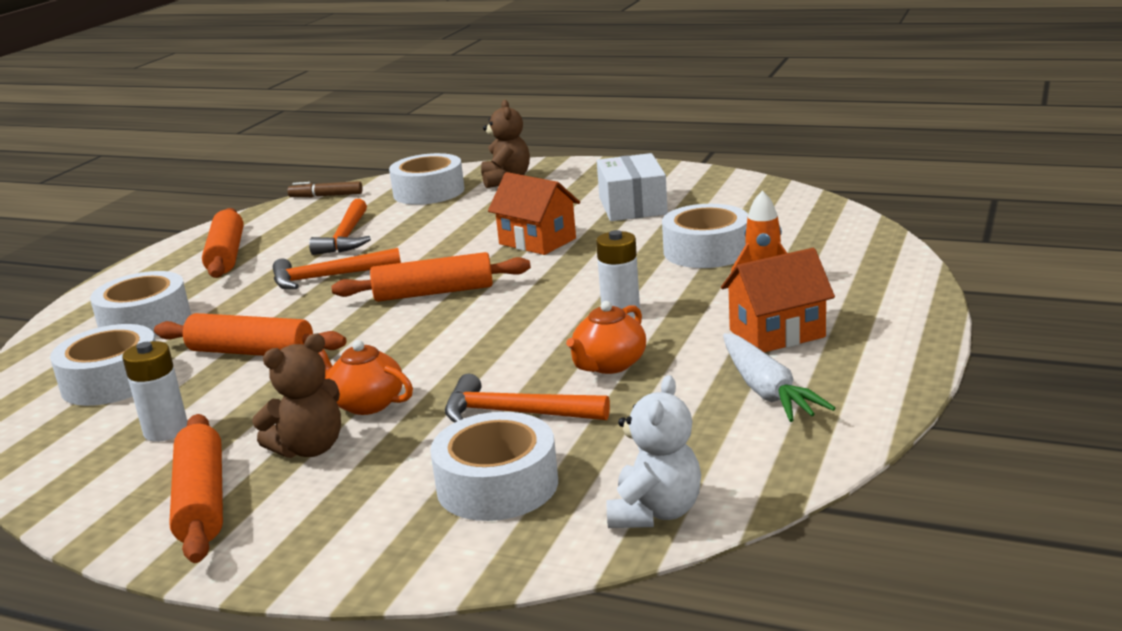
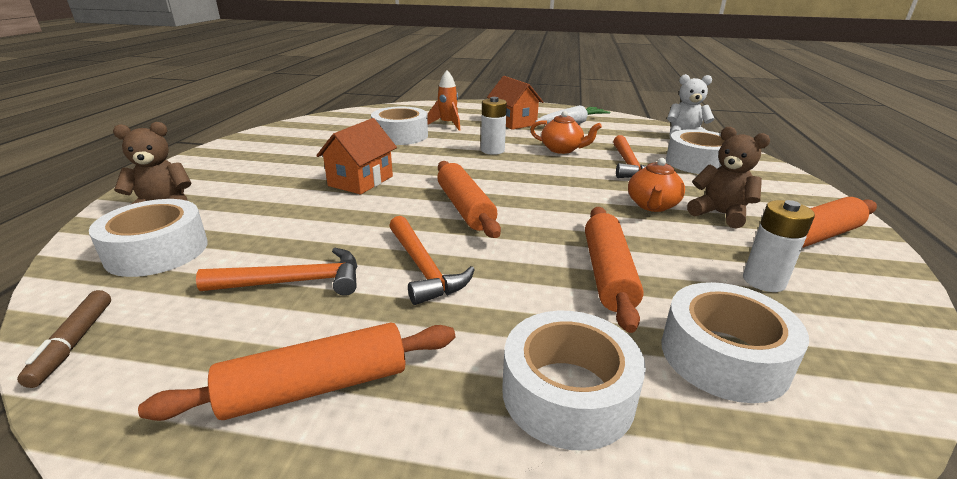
camera: 105 degrees left, 5 degrees up
(632, 206) = (298, 156): white box -> none

